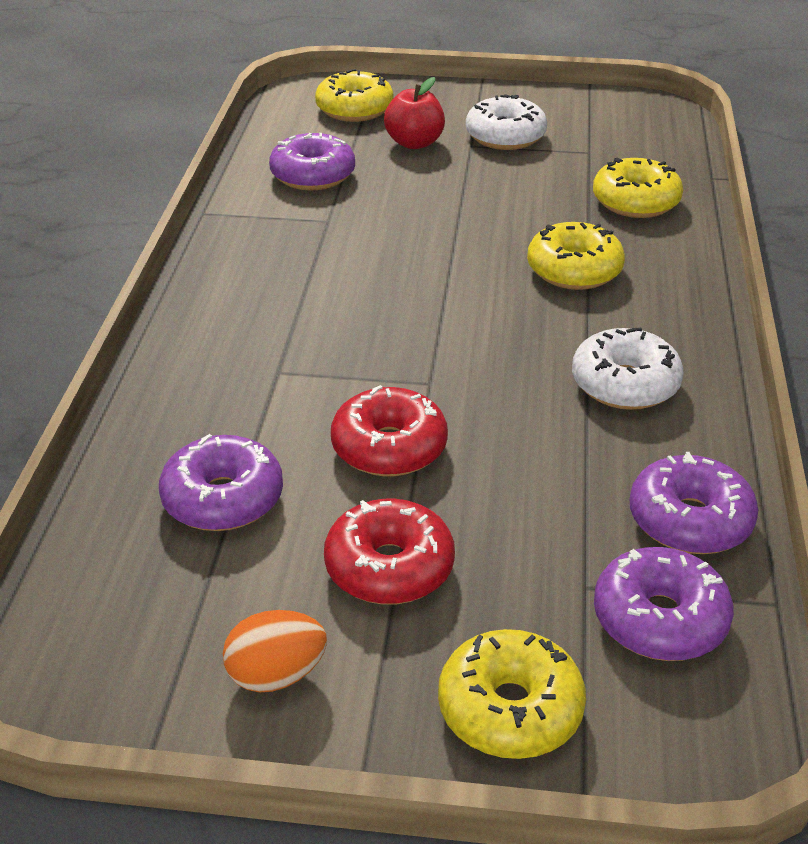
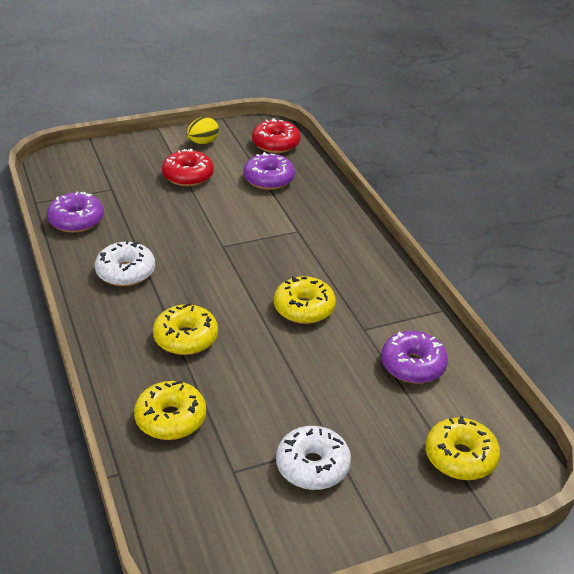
camera: 150 degrees right, 0 degrees up
(276, 675) = (203, 142): orange egg -> yellow egg
(389, 447) = (219, 213): red donut -> red donut (275, 144)
(414, 143) = (376, 429): red apple -> none
(510, 709) = (123, 153): yellow donut -> yellow donut (304, 308)
(659, 619) = (80, 186): purple donut -> none

